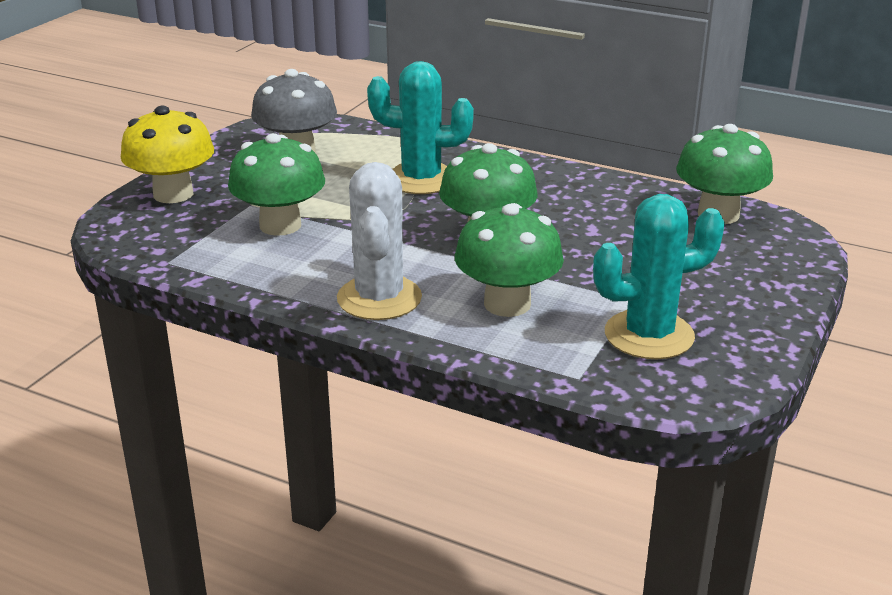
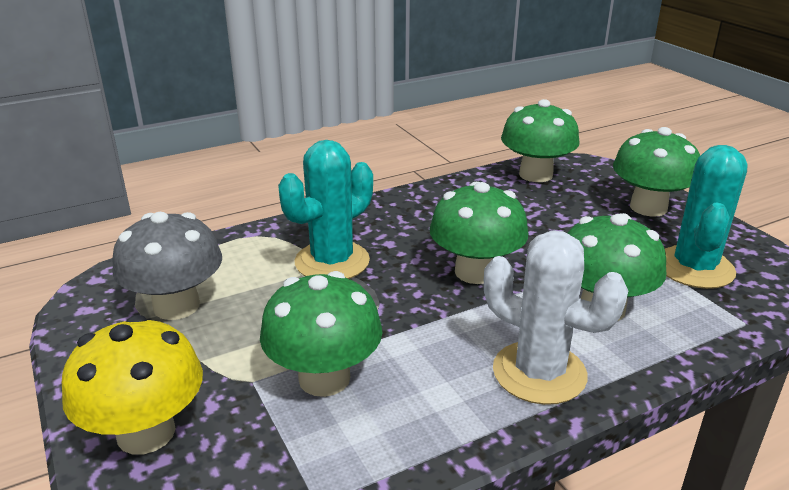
camera: 55 degrees left, 0 degrees up
(745, 287) = (648, 207): none -> green mushroom

